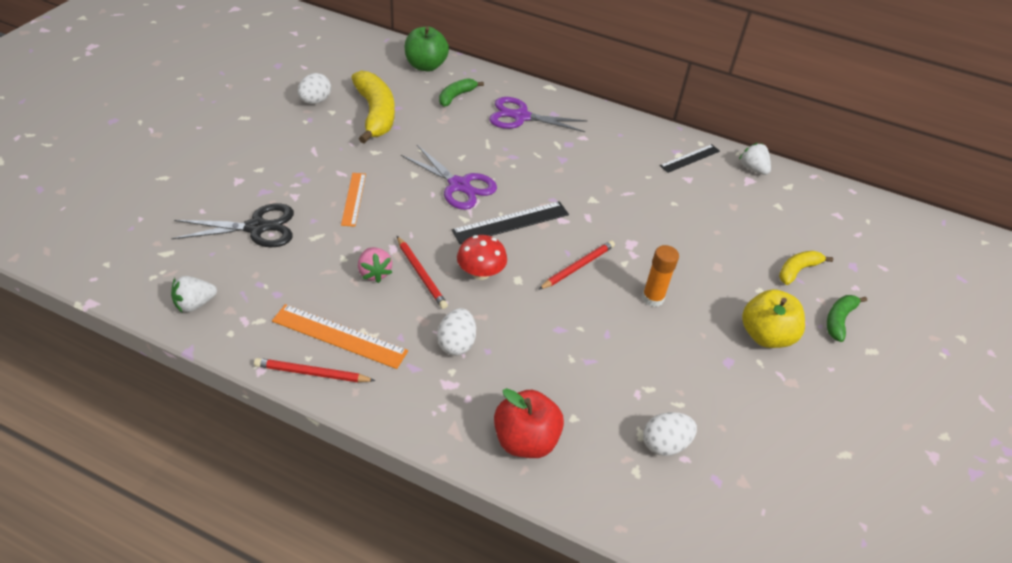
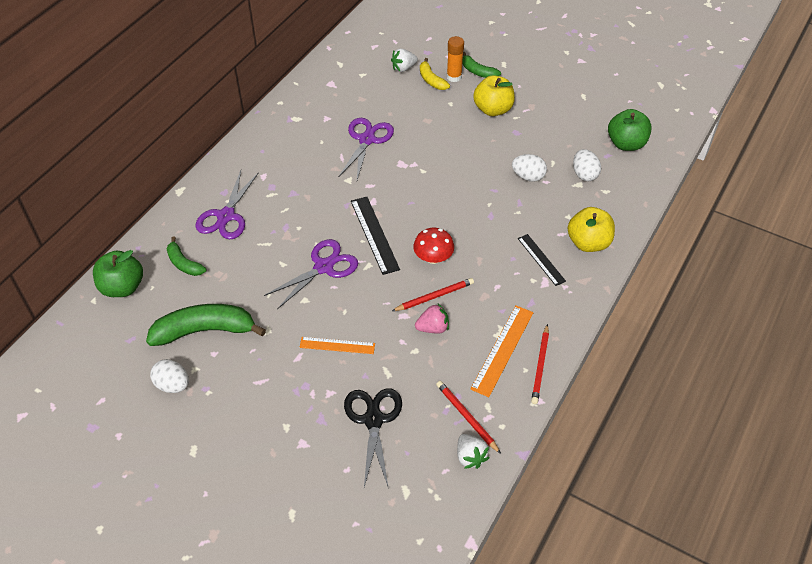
camera: 80 degrees left, 5 degrees up
(375, 114) = (205, 330): yellow banana -> green banana
(456, 343) = (507, 276): white egg -> white egg (528, 177)
(525, 440) = (588, 243): red apple -> yellow apple
(578, 267) = (427, 198): red pencil -> red pencil (467, 417)
(652, 298) = (459, 160): orange glue stick -> orange glue stick (454, 77)
(663, 212) = (367, 140): none -> purple scissors
(690, 158) = (300, 112): black ruler -> black ruler (541, 259)
(752, 510) = (626, 144): none -> green apple
(753, 169) = (317, 79): white strawberry -> white strawberry (403, 68)

